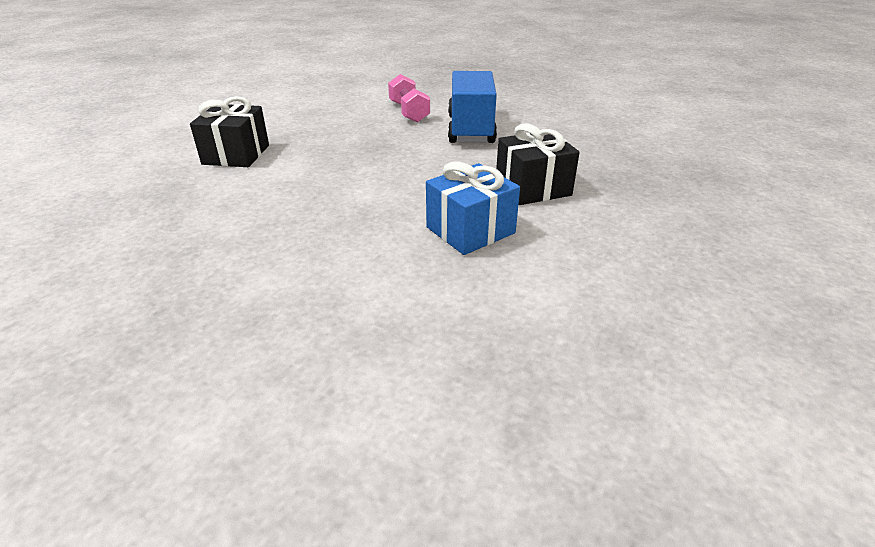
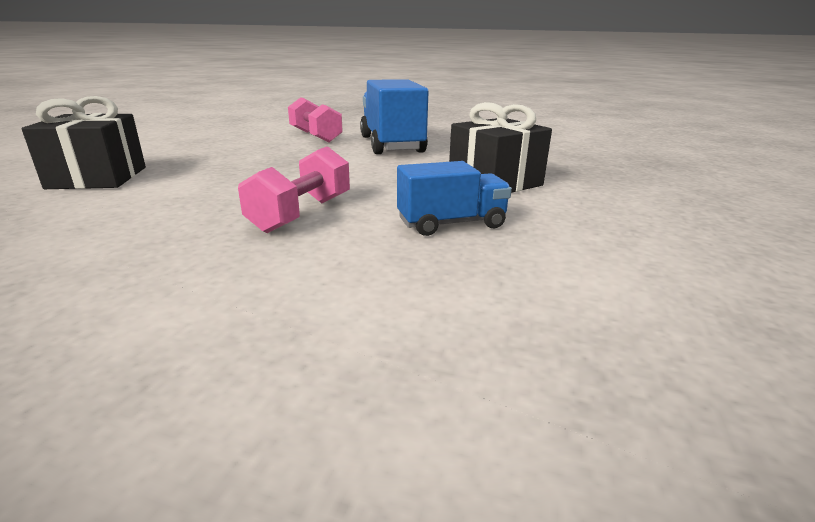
camera: 15 degrees left, 10 degrees down
(367, 208) = (301, 214): none -> pink dumbbell
(470, 230) = (451, 224): blue gift -> blue truck

